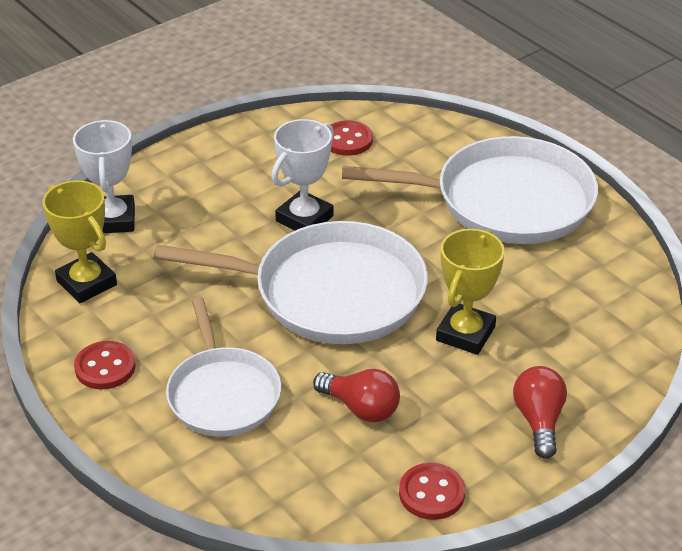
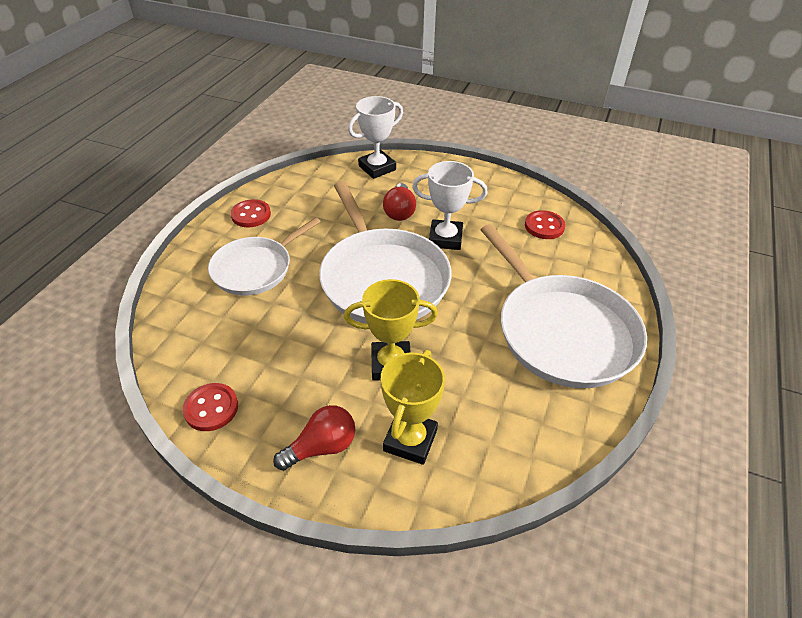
camera: 60 degrees right, 5 degrees up
(86, 283) = (316, 181): yellow trophy -> yellow trophy (410, 440)
(361, 408) = (278, 337): red light bulb -> red light bulb (399, 211)

